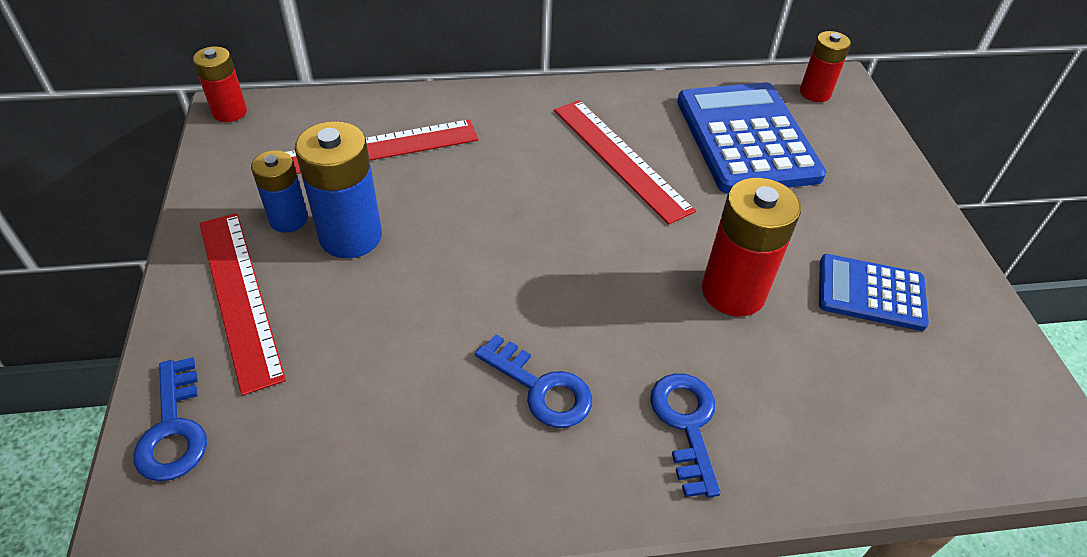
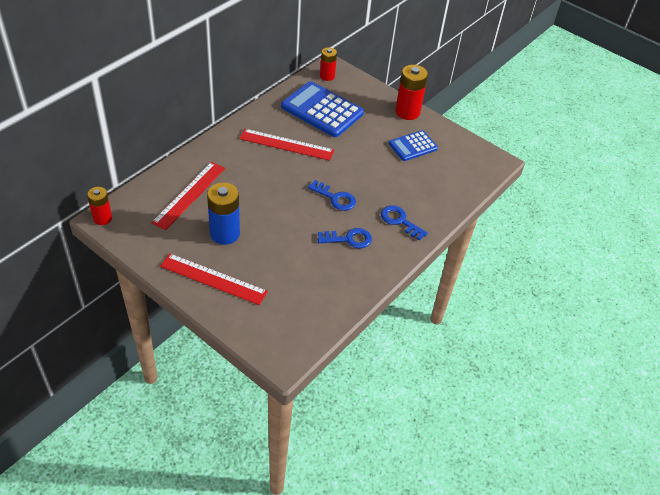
camera: 45 degrees left, 0 degrees up
(173, 429) = (251, 329): blue key -> blue key (335, 198)
(288, 219) = (192, 243): blue battery -> none
(733, 292) = (373, 171): red battery -> red battery (407, 112)

